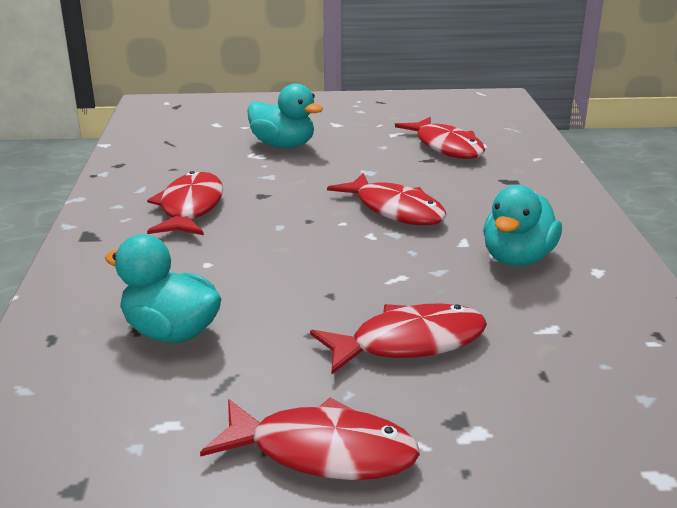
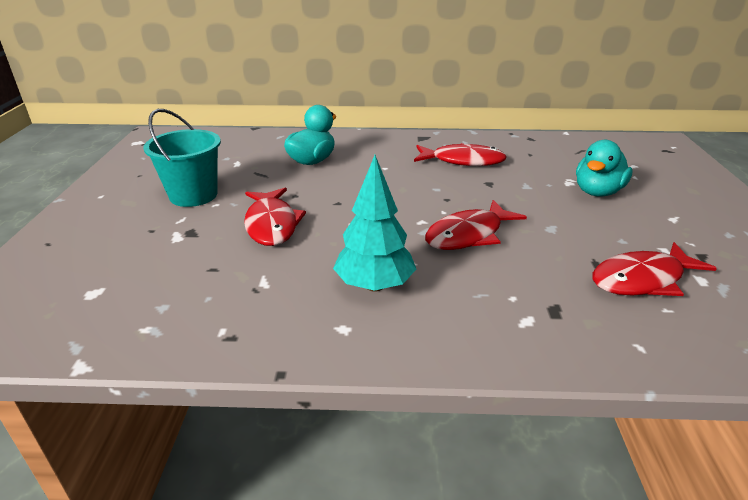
camera: 95 degrees right, 5 degrees up
(323, 452) = (193, 195): red fish -> turquoise bucket
(517, 258) = (374, 285): turquoise duck -> turquoise tree

